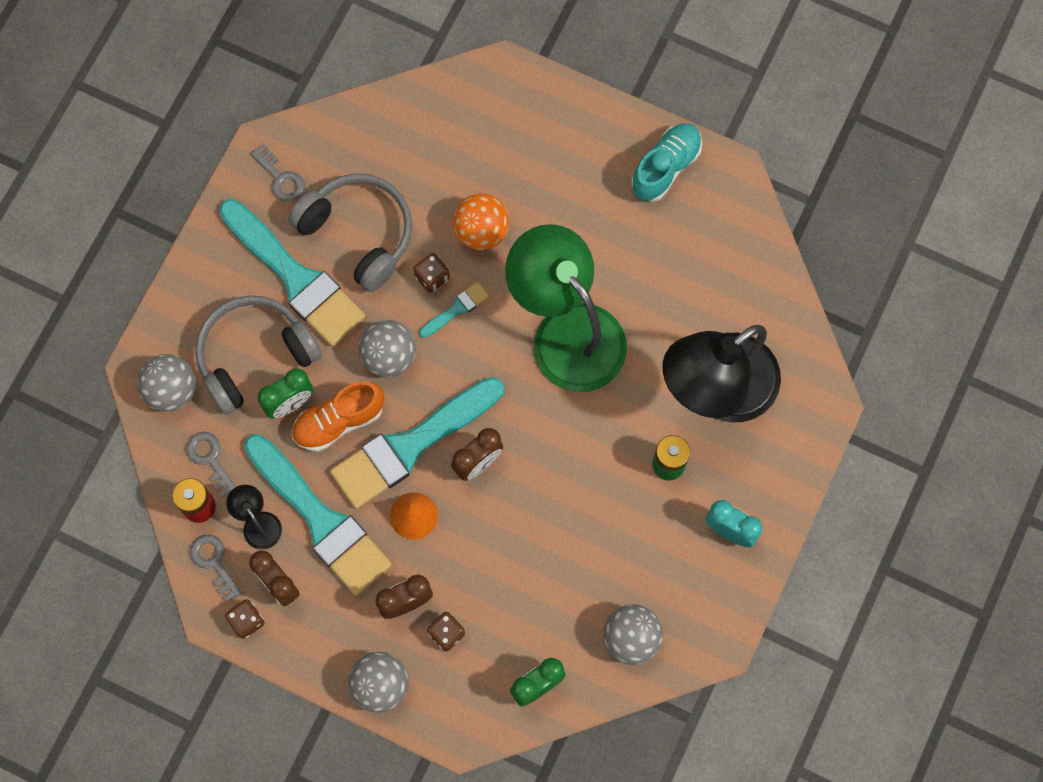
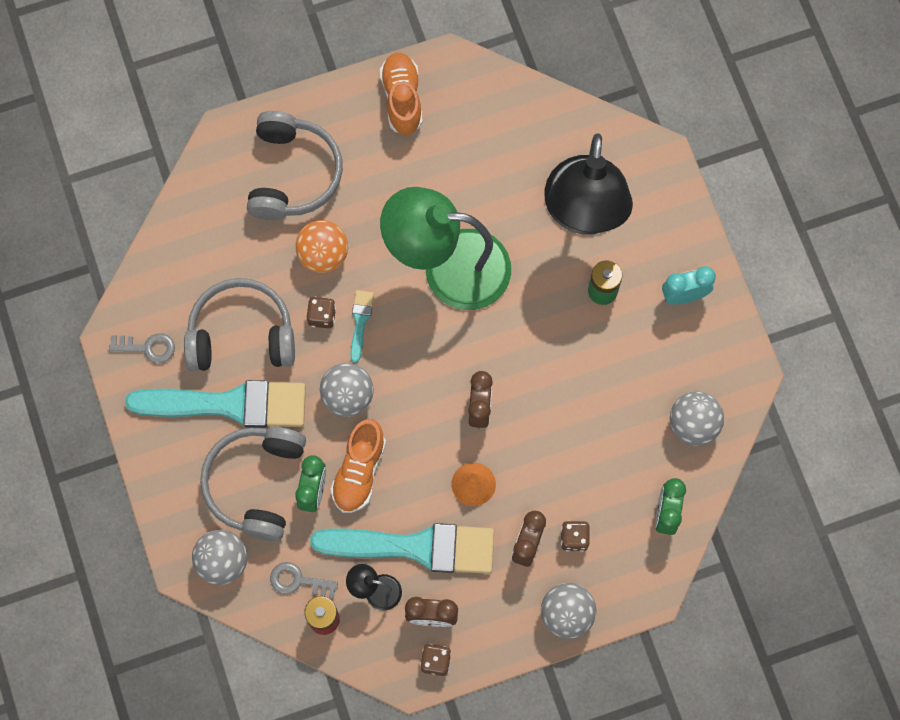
camera: 45 degrees left, 0 degrees up
(214, 562) = (373, 645): grey key -> none
(411, 445) = (423, 440): turquoise brush -> none
(522, 148) = (293, 174): none -> grey headphones
(665, 167) = (402, 99): turquoise shoe -> orange shoe

